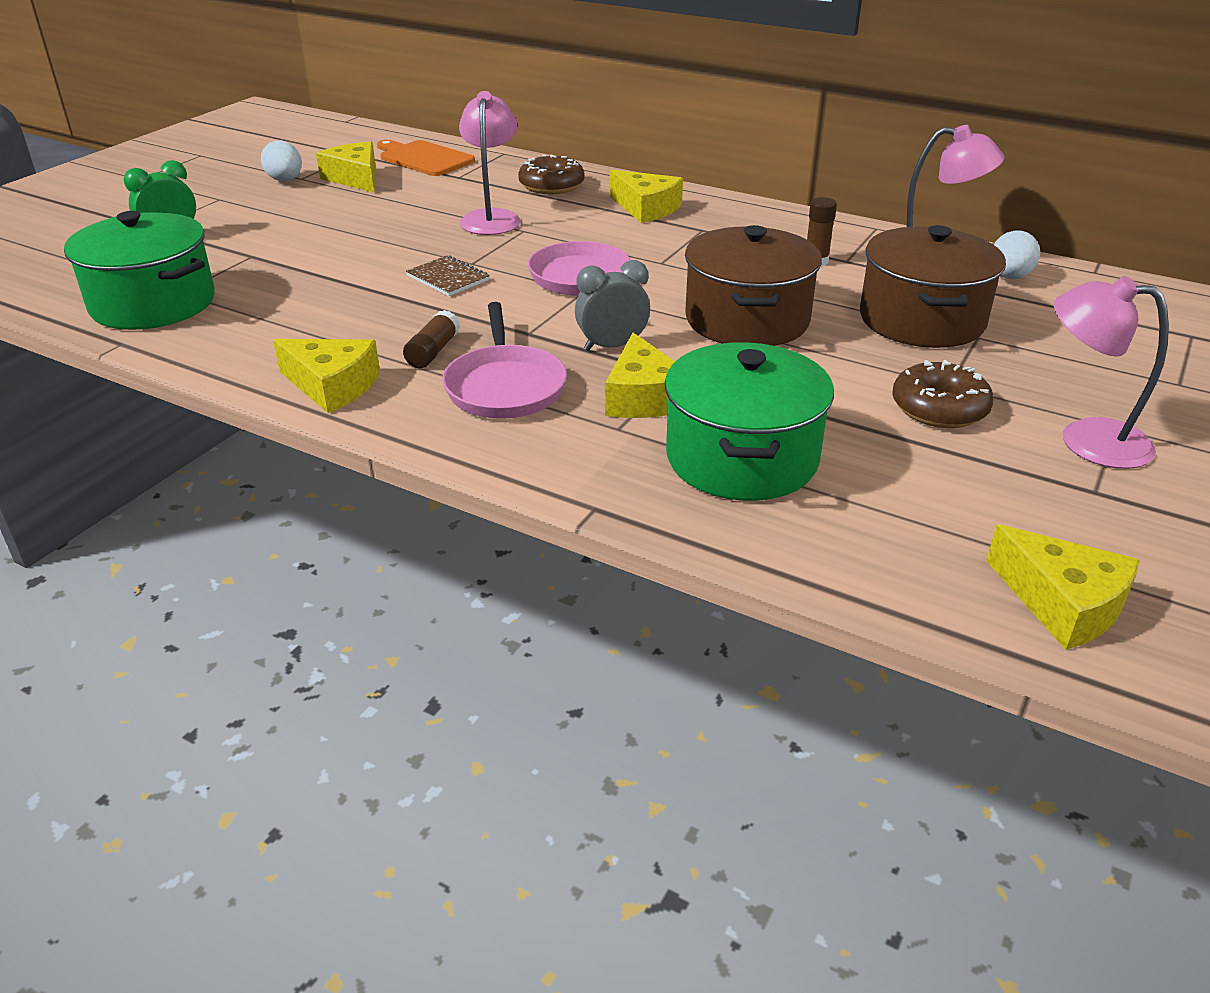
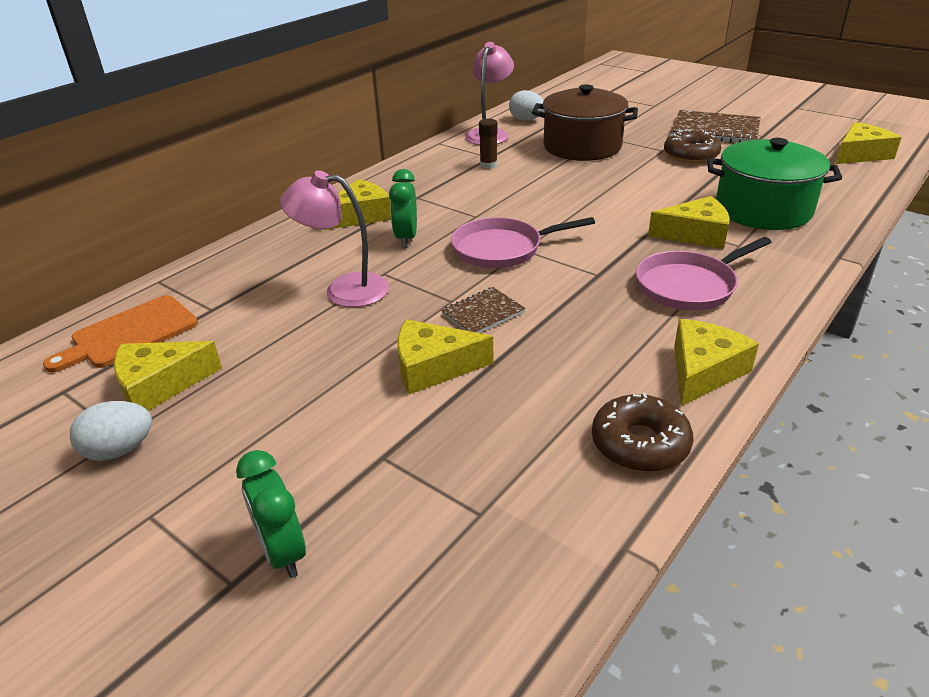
camera: 80 degrees left, 0 degrees up
(153, 303) = (512, 534): green pot -> none
(361, 263) = (433, 367): none -> yellow cheese
(433, 351) = (633, 319): brown glue stick -> none
(505, 386) = (689, 286): pink pan -> pink pan turned 150 degrees clockwise
(551, 185) = (277, 256): brown donut -> brown donut (640, 444)
(598, 233) = (406, 238): none -> green clock
(612, 346) = (621, 242): grey clock -> none
(747, 320) = (579, 194): brown pot -> none
(1086, 439) = (715, 130): pink lamp -> brown notebook

